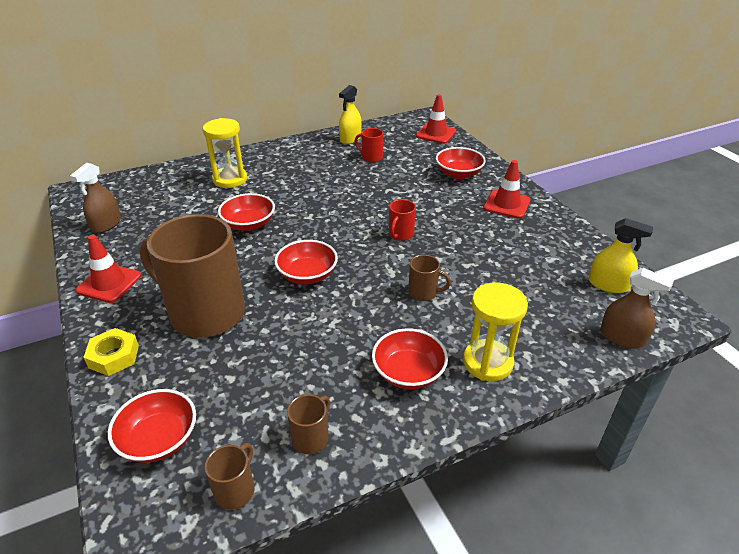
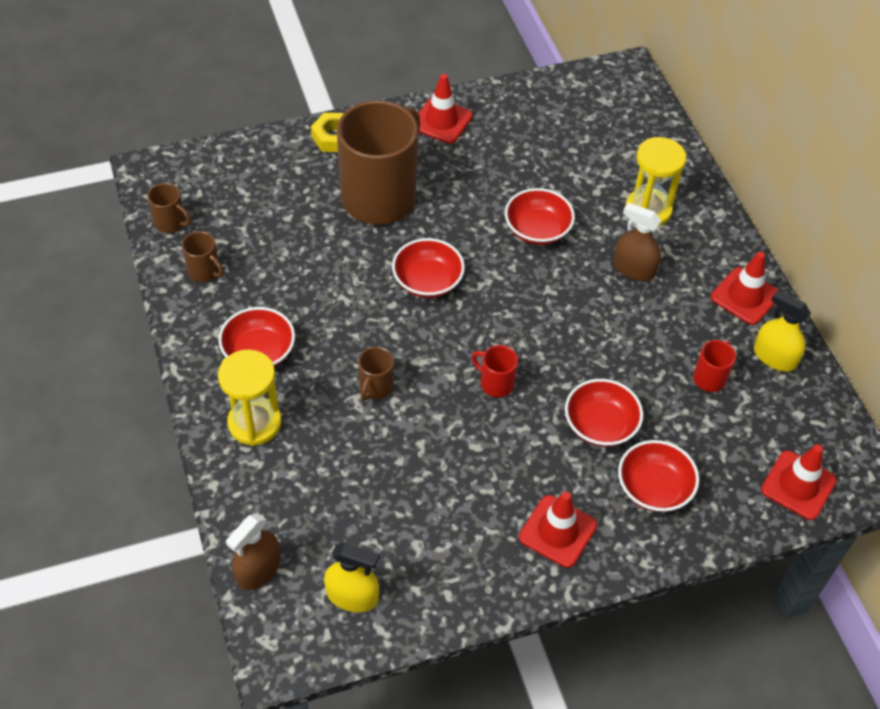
camera: 95 degrees right, 15 degrees up
(106, 224) = (551, 105): brown spray bottle -> brown spray bottle (634, 269)
(159, 439) = (232, 175): red bowl -> red bowl (600, 425)
(305, 147) = (745, 296): none -> red traffic cone
(608, 284) = (352, 596): yellow spray bottle -> yellow spray bottle turned 105 degrees counterclockwise

